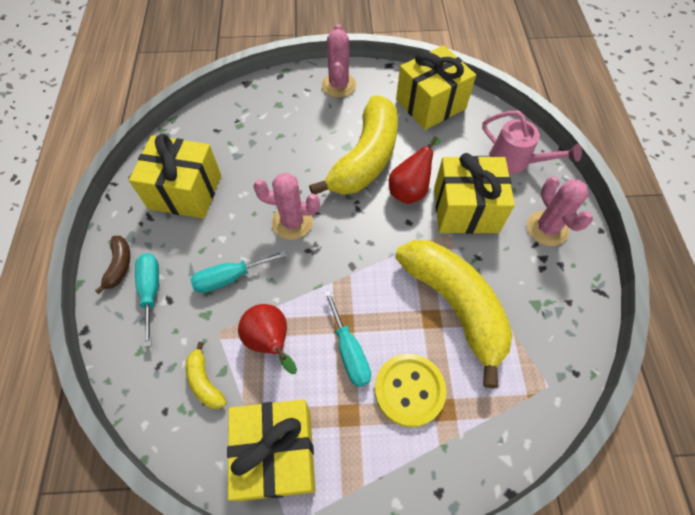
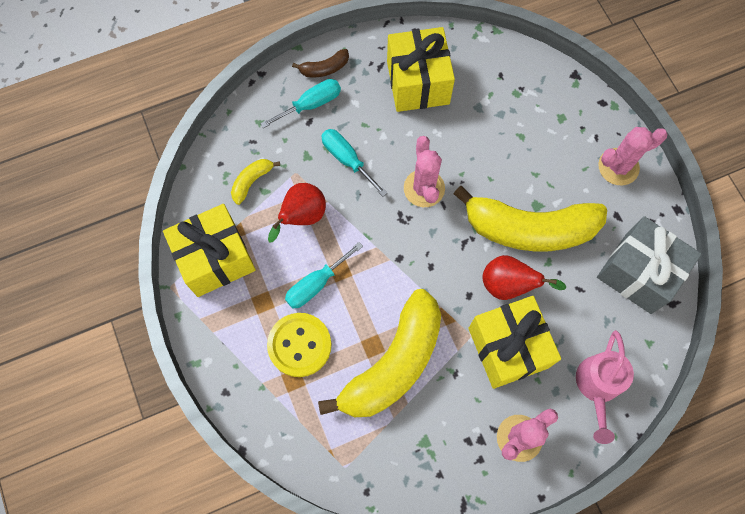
camera: 70 degrees right, 10 degrees up
(430, 104) = (638, 273): yellow gift -> grey gift

